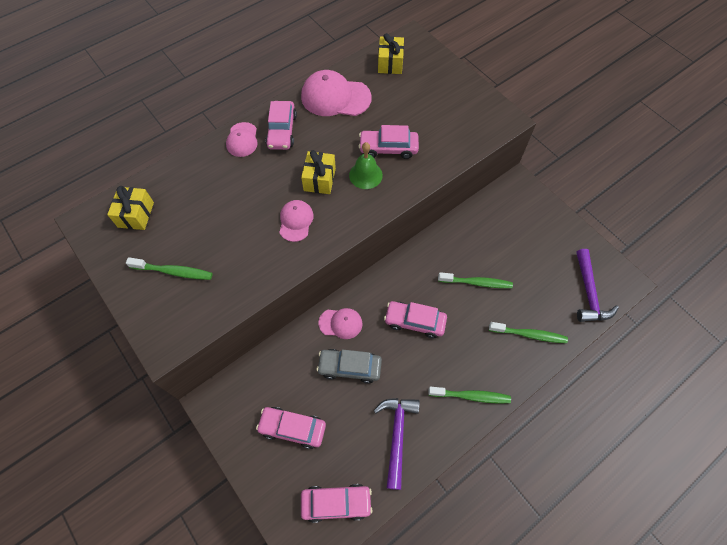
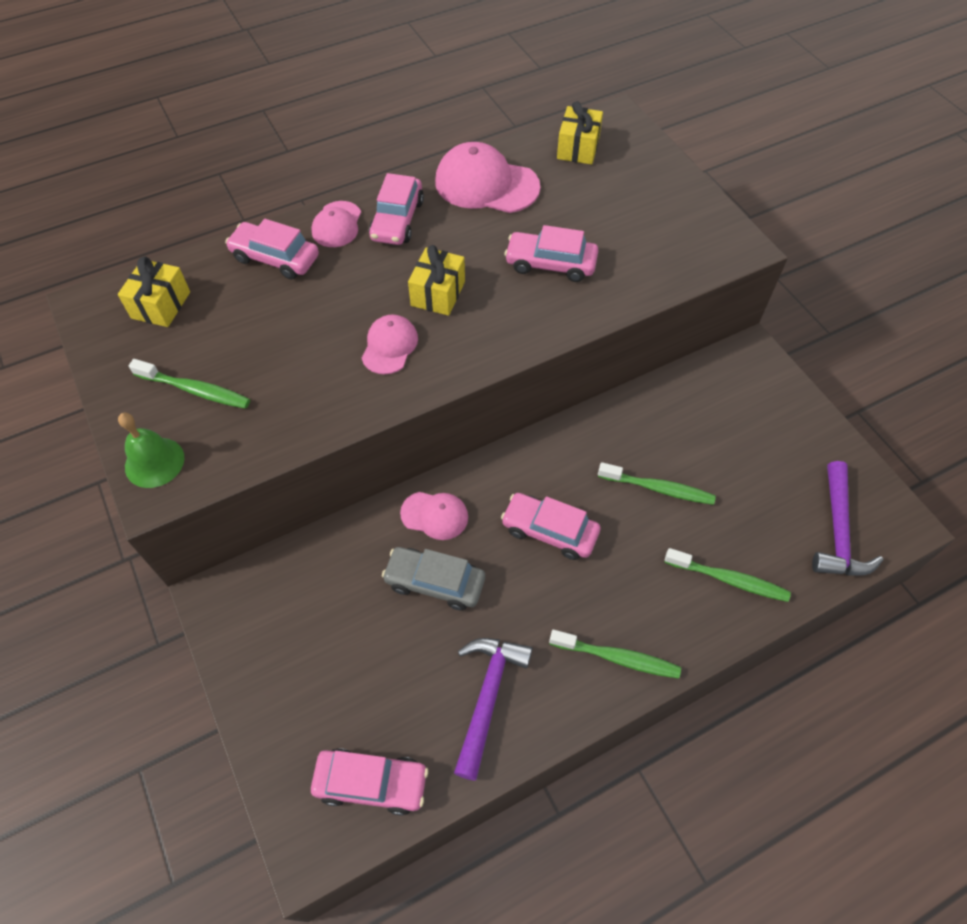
camera: 10 degrees right, 5 degrees down
(292, 428) = (328, 658): pink car -> pink car (275, 258)
(365, 175) = (508, 296): green bell -> green bell (154, 462)

